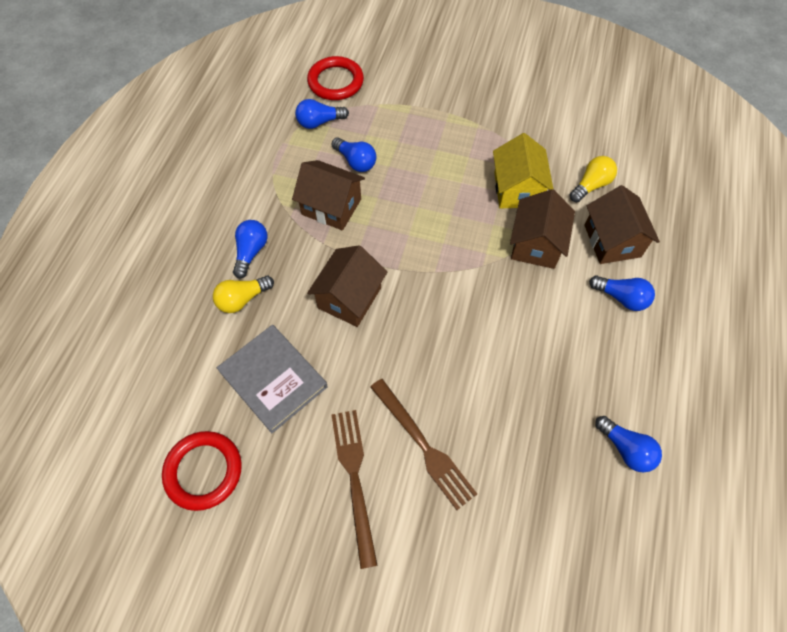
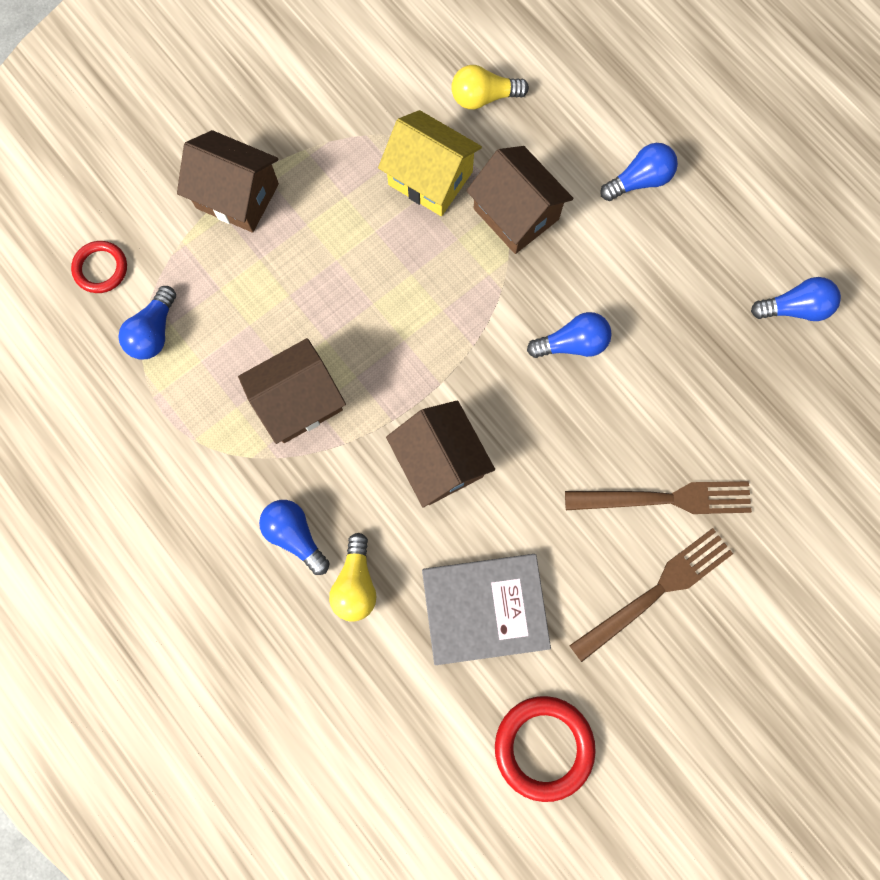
camera: 55 degrees left, 15 degrees up
(335, 82) = (101, 268): red ring -> red ring, size x0.62
(355, 161) = (252, 329): blue light bulb -> blue light bulb (572, 343)
(355, 479) = (655, 592): brown fork -> brown fork turned 120 degrees clockwise
(591, 185) = (484, 97): yellow light bulb -> yellow light bulb turned 90 degrees counterclockwise
(612, 241) = (568, 134): brown house -> brown house (237, 196)

